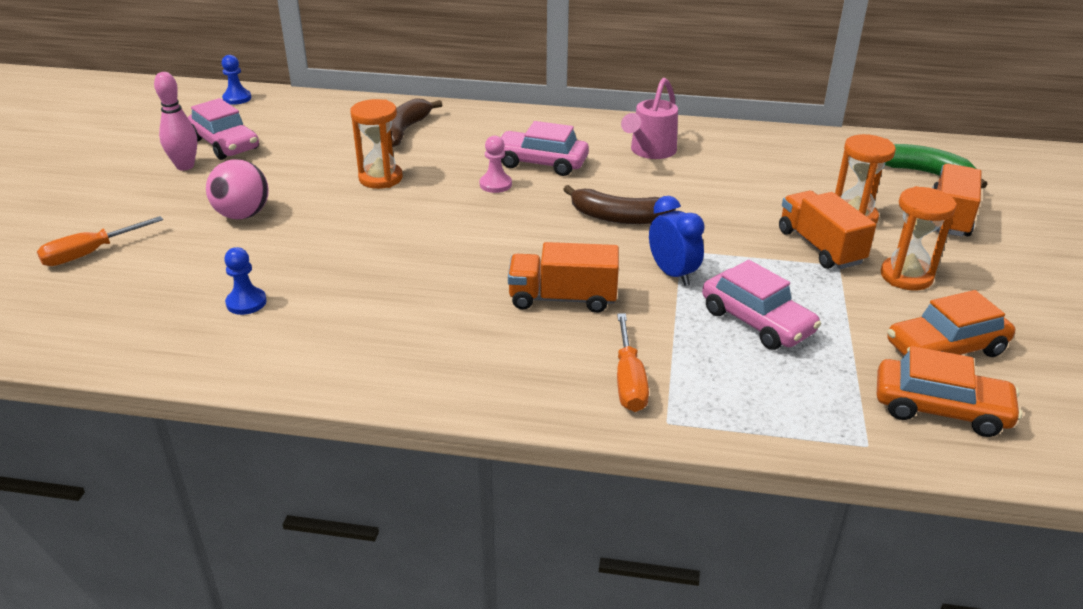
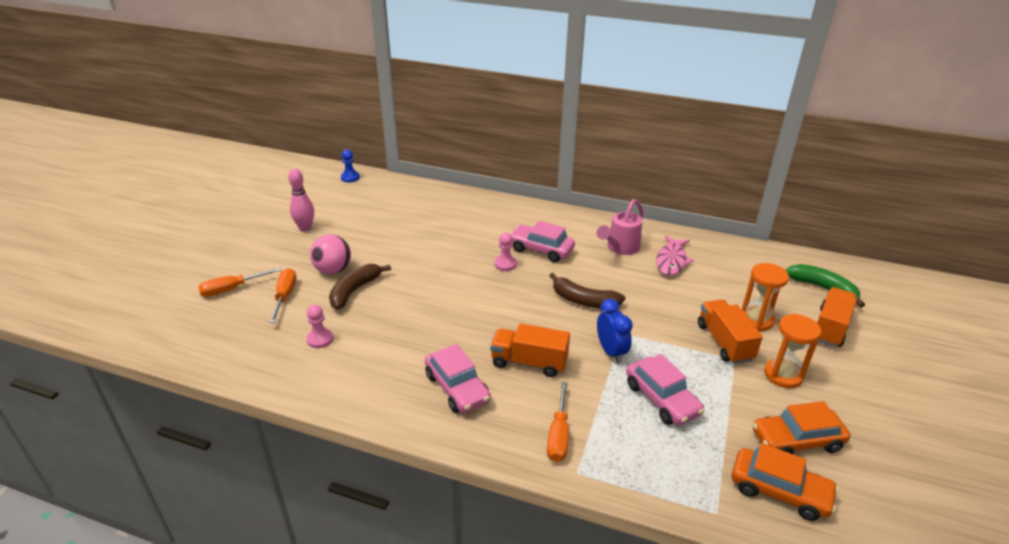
camera: 10 degrees right, 0 degrees up
(177, 254) = (285, 296): none -> orange screwdriver
(225, 144) = (334, 213): pink car -> pink car (457, 388)
(246, 303) = (320, 339): blue pawn -> pink pawn
(380, 178) = (429, 251): orange hourglass -> none
(404, 131) = (454, 214): brown banana -> brown banana (355, 291)
(723, 160) = (671, 261): none -> pink fish

